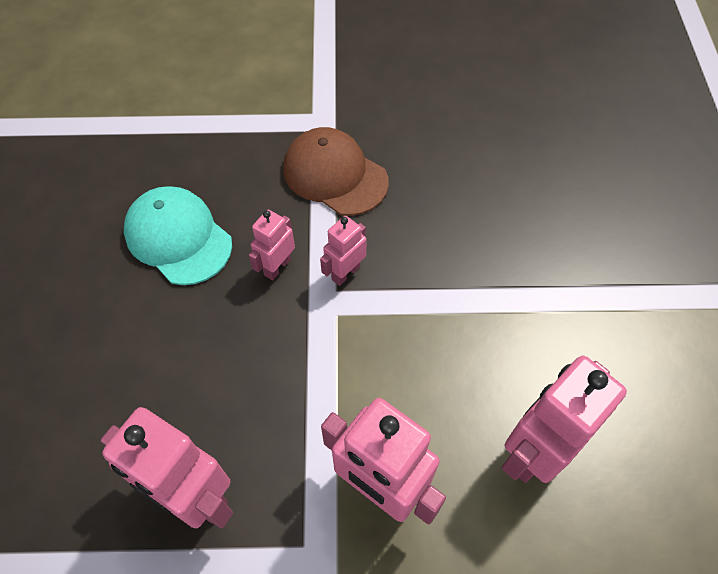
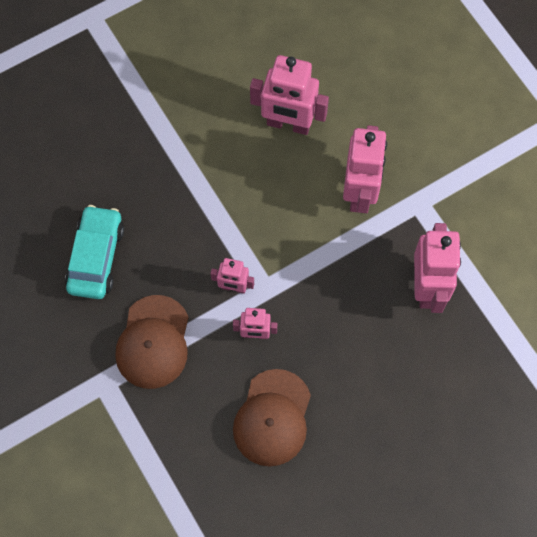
camera: 120 degrees left, 10 degrees up
(178, 238) = (272, 418): turquoise cap -> brown cap
(460, 167) = (96, 257): none -> turquoise car

